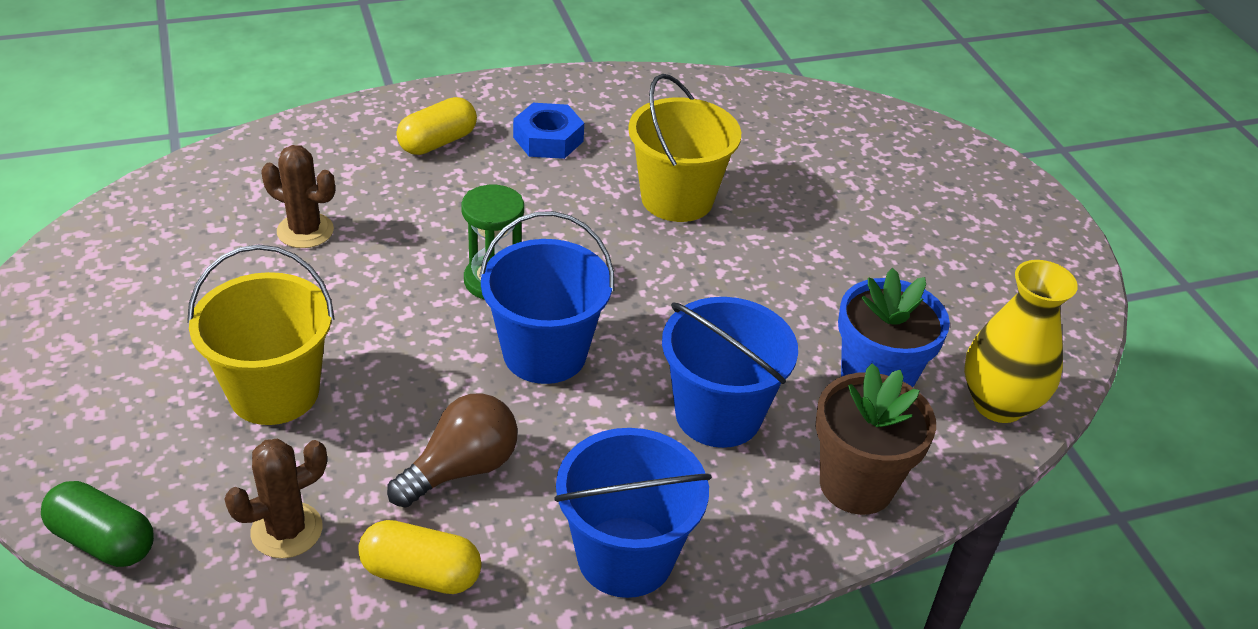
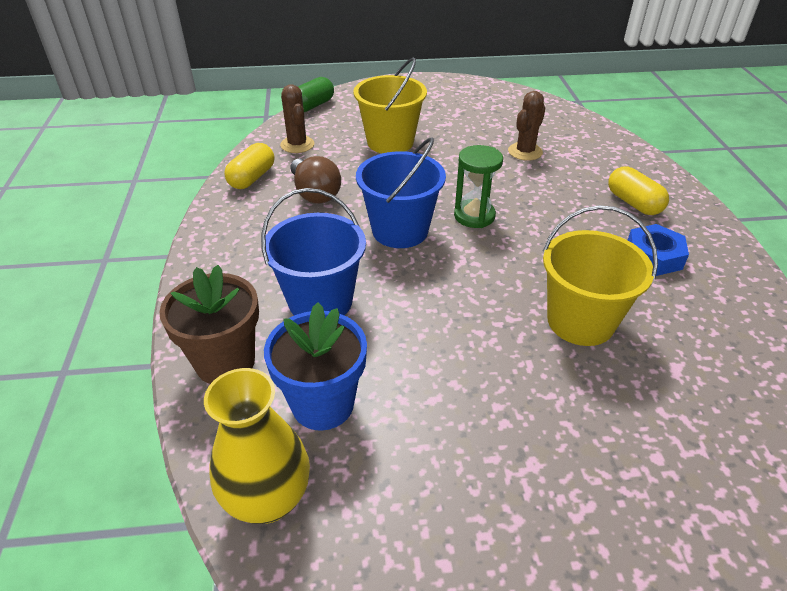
camera: 105 degrees right, 0 degrees up
(625, 556) = (225, 243): blue bucket -> none

